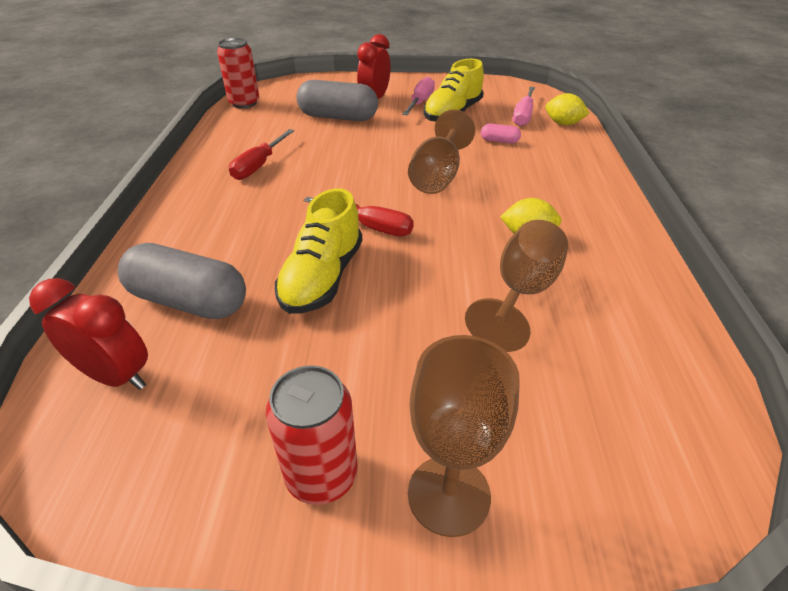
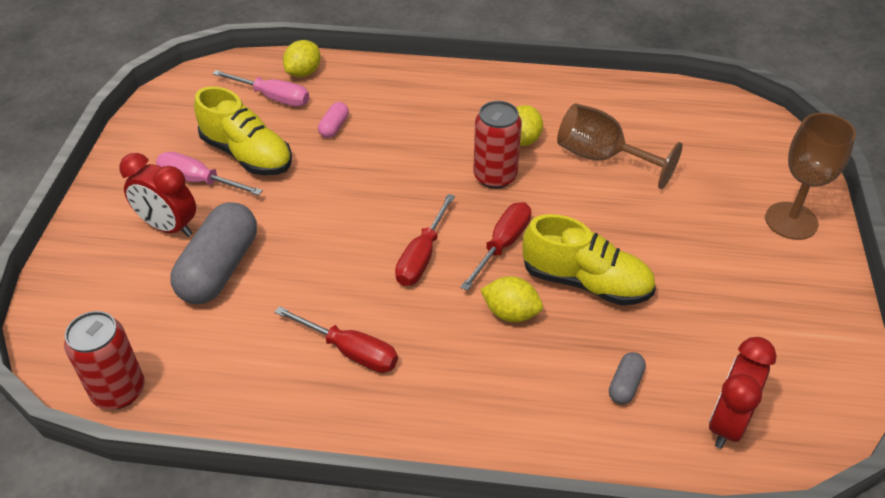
camera: 85 degrees left, 5 degrees up
(189, 301) = (625, 385): grey capsule -> grey capsule, size x0.45
(287, 233) = (510, 313): none -> yellow lemon
(321, 475) = (791, 280): red can -> red can (495, 176)
(353, 188) = (422, 256): none -> red screwdriver
(437, 176) = (407, 185): brown goblet -> none

